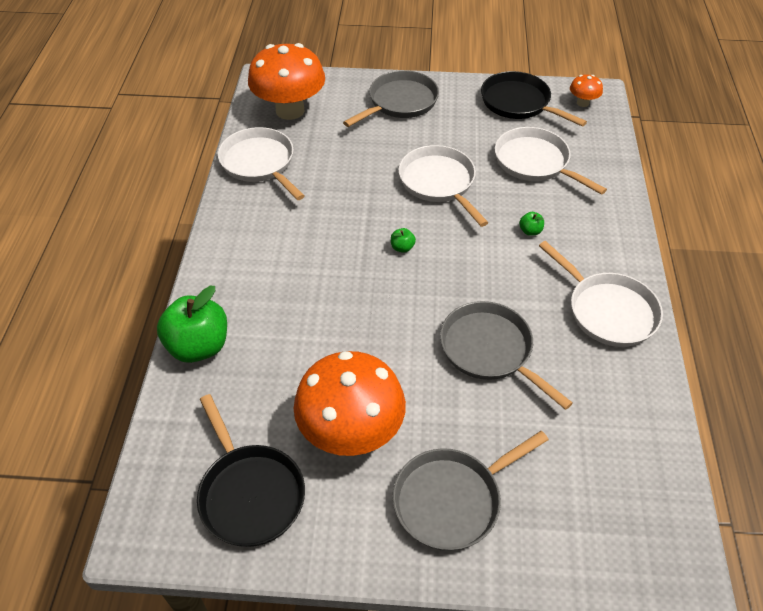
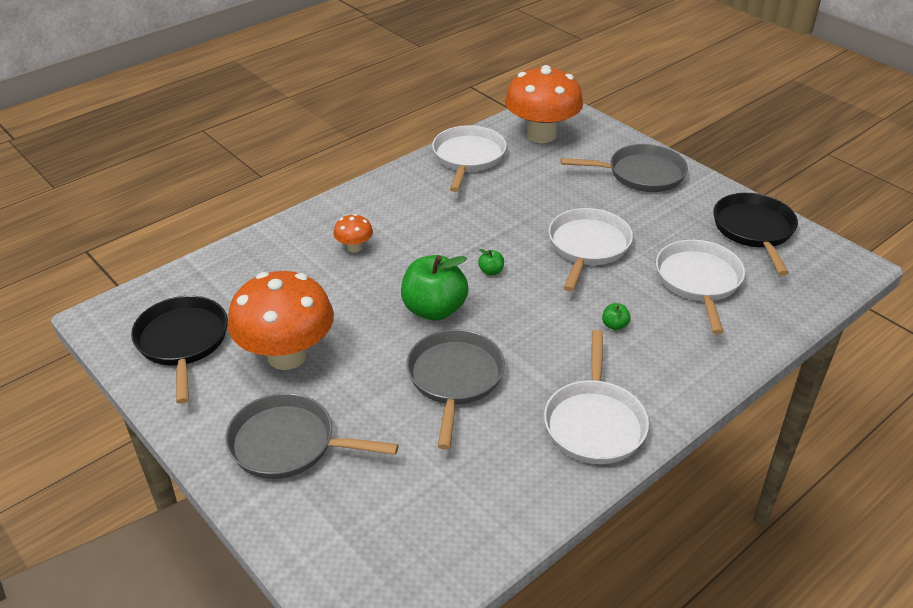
camera: 45 degrees right, 10 degrees down
(199, 346) = (271, 242): green apple -> green apple (434, 309)
(249, 493) = (183, 342): black pan -> black pan turned 150 degrees clockwise
(582, 103) = (823, 264): orange mushroom -> orange mushroom (354, 247)

